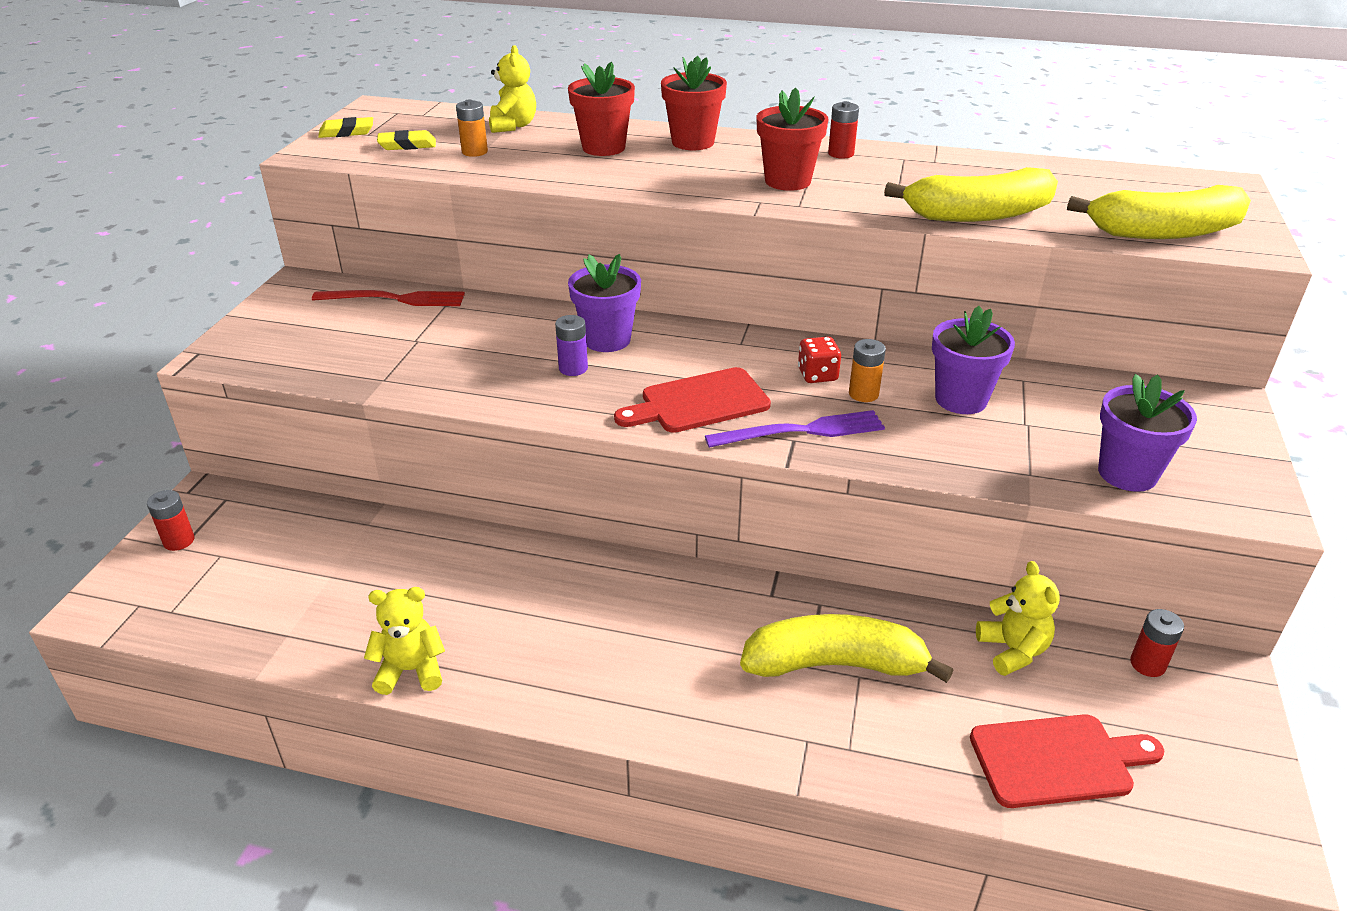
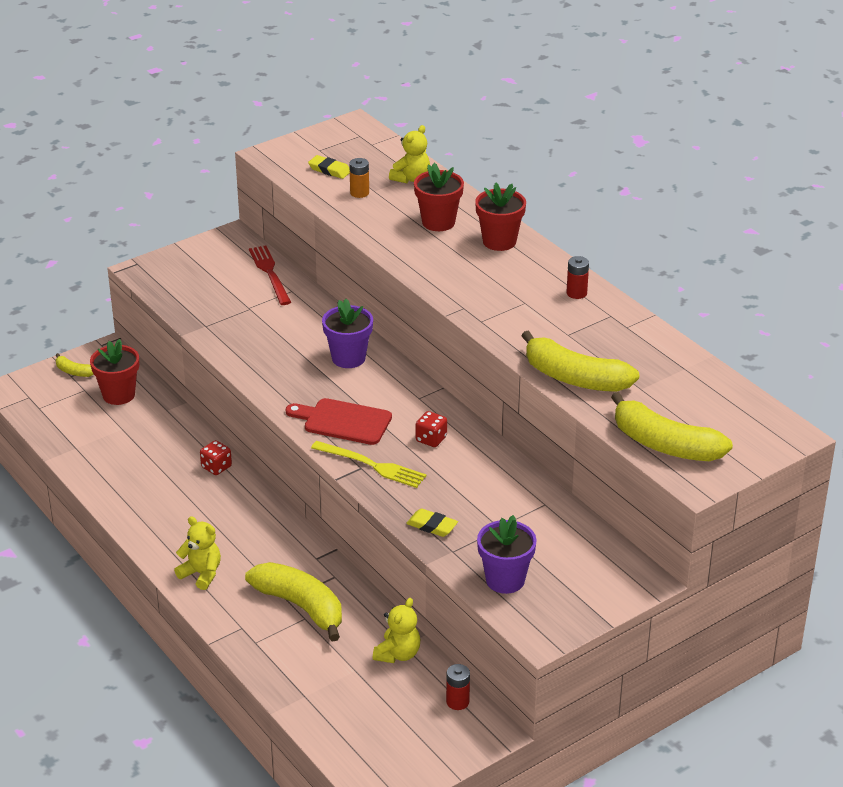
camera: 40 degrees right, 0 degrees up
(179, 541) = (74, 371): red battery -> yellow banana
(347, 132) = (310, 143): yellow eraser -> yellow eraser (432, 526)
(395, 299) = (270, 273): red fork -> red fork turned 150 degrees counterclockwise
(411, 670) = (110, 495): yellow teddy bear -> yellow teddy bear (201, 574)
(515, 557) = (216, 467): none -> red dice
(573, 368) = (307, 367): purple battery -> none
(787, 181) = (505, 300): red flower pot -> red flower pot (118, 395)
(802, 431) = (372, 465): purple fork -> yellow fork
(863, 394) = (438, 463): orange battery -> none
(961, 399) = (487, 495): purple flower pot -> none
(1057, 760) = (342, 706): red cutting board -> none

